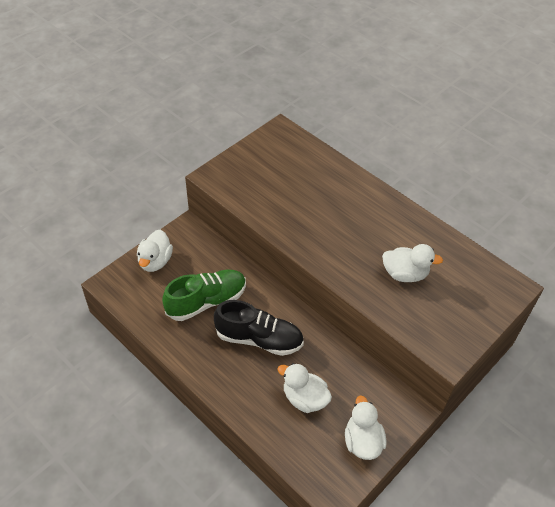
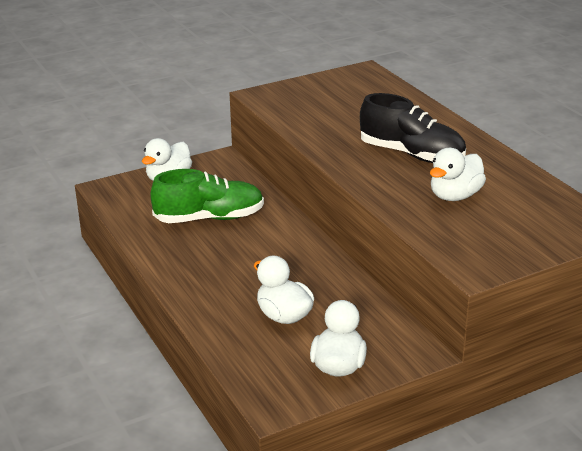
camera: 20 degrees right, 20 degrees down
(259, 339) = (255, 258): black shoe -> black shoe (411, 154)
(405, 274) = (455, 196): white duck -> white duck turned 105 degrees clockwise

